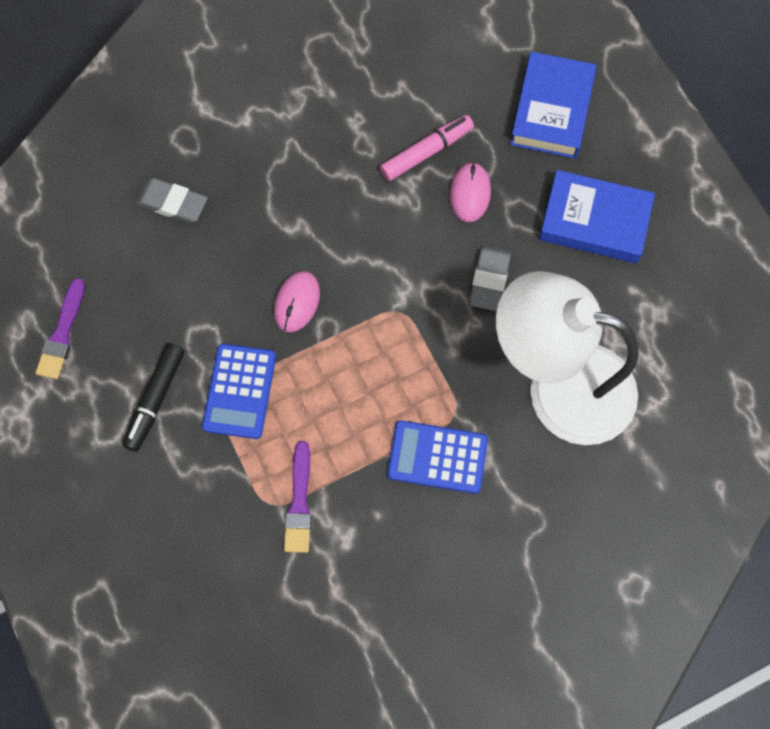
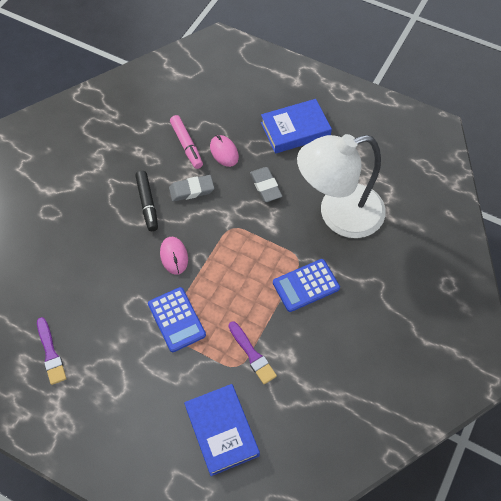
camera: 35 degrees left, 10 degrees down
(155, 400) = (132, 354): black marker -> black marker (147, 204)
(172, 203) = (66, 248): grey eraser -> grey eraser (191, 190)
(426, 152) = (187, 145): pink marker -> pink marker turned 135 degrees clockwise
(552, 110) = (235, 92): blue book -> blue book (222, 431)

